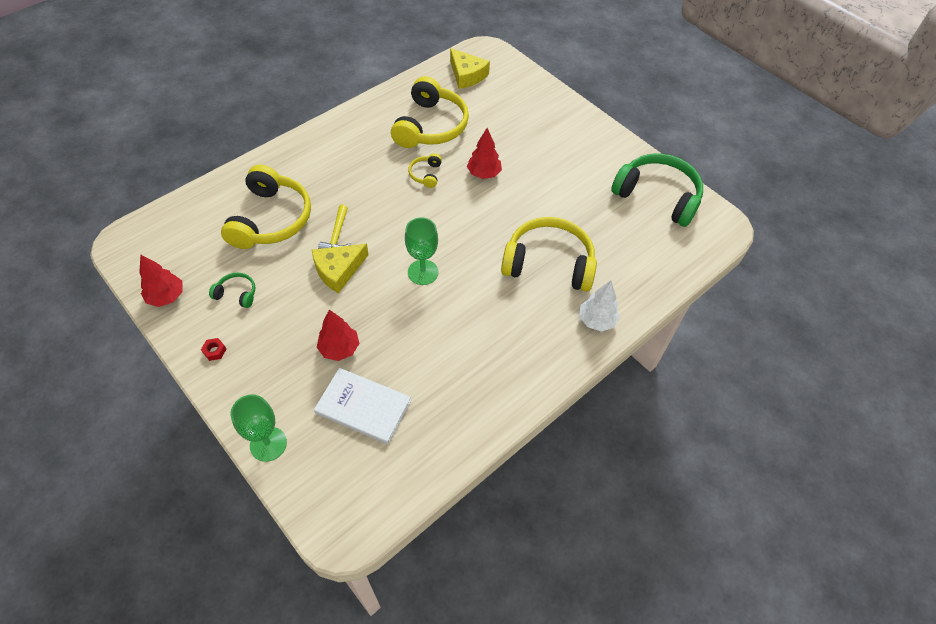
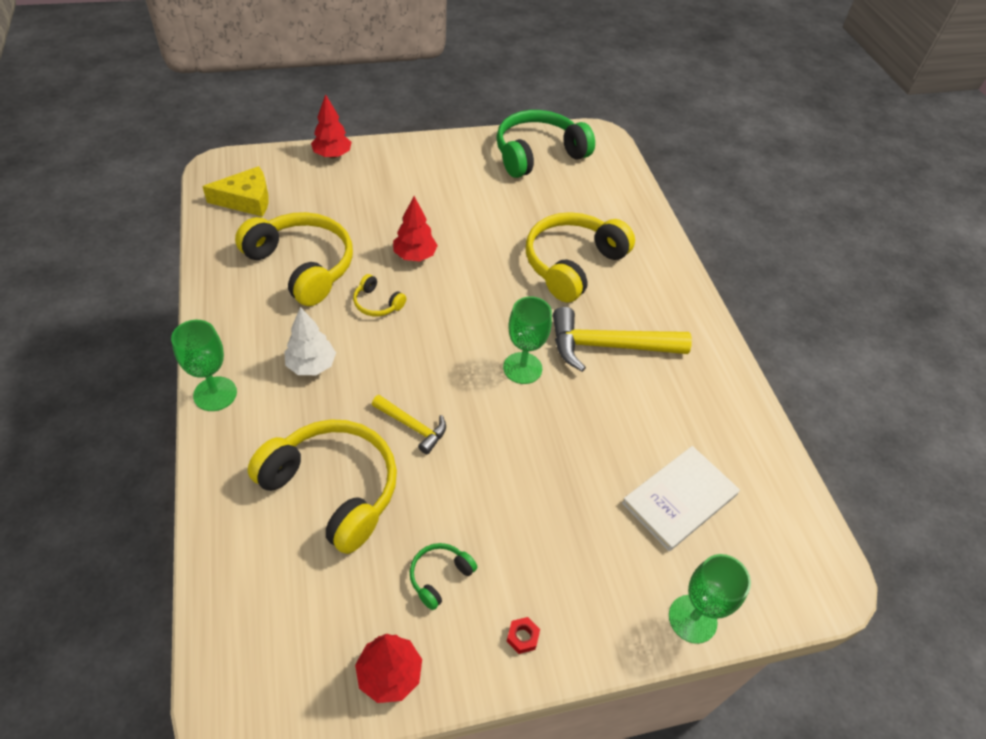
camera: 65 degrees left, 5 degrees down
(307, 139) = (215, 394): none -> green goblet
(338, 270) = (470, 447): yellow cheese -> none
(339, 348) = (588, 491): red tree -> red tree (332, 155)
(479, 315) = (608, 346): none -> yellow hammer
(596, 320) = (660, 264): white tree -> white tree (311, 365)

